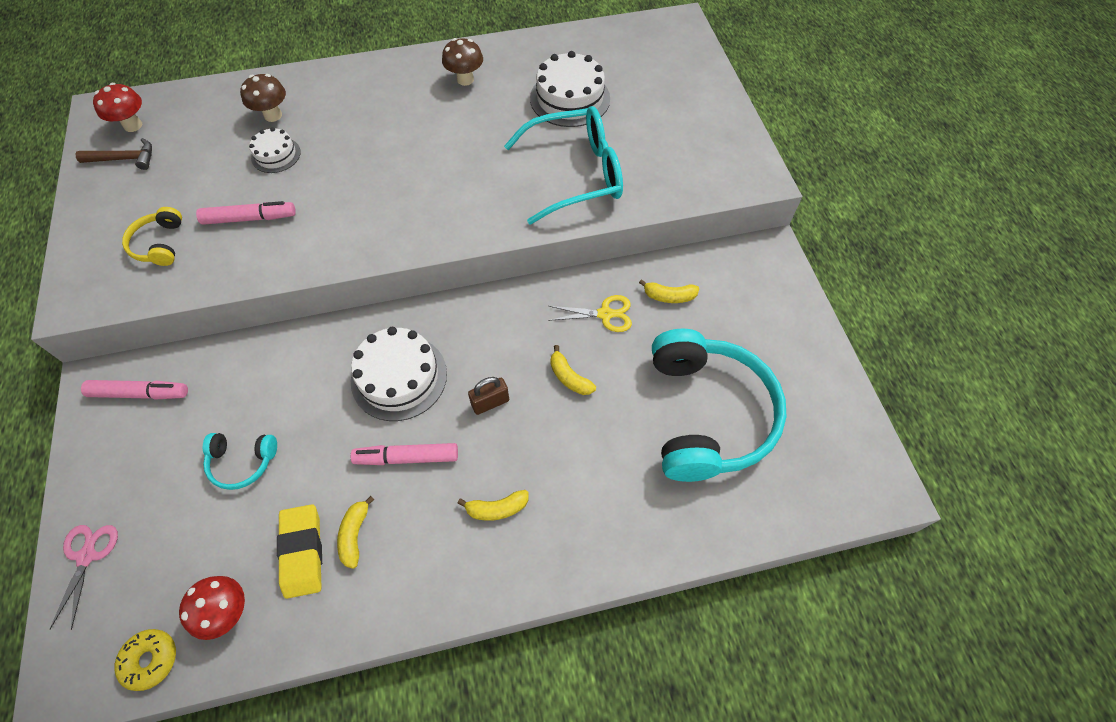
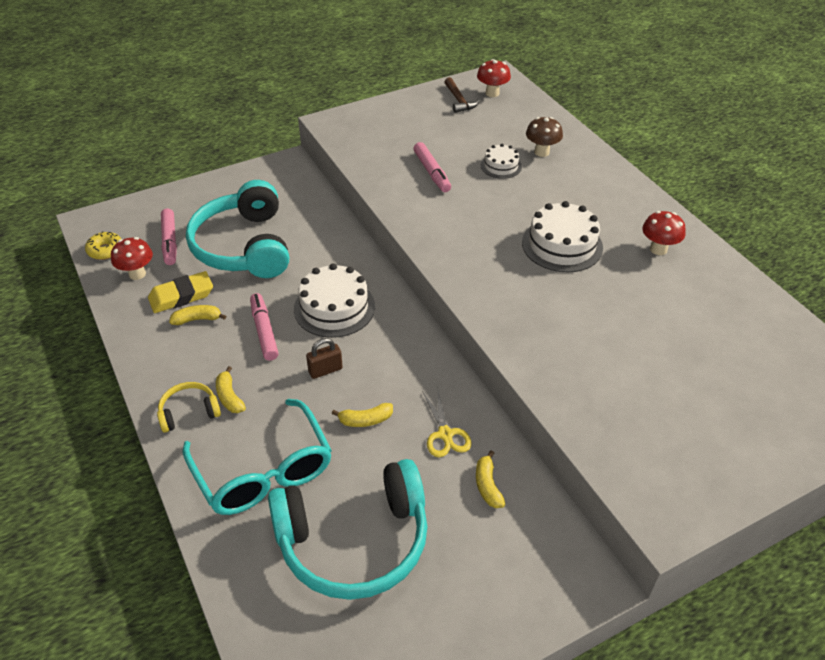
camera: 75 degrees right, 15 degrees down
(87, 556) = (169, 202): pink scissors -> none
(140, 393) = (286, 184): pink marker -> pink marker (170, 242)
(159, 244) = (391, 140): yellow headphones -> yellow headphones (189, 412)
(242, 462) = (244, 246): turquoise headphones -> turquoise headphones, size x2.27
(465, 79) = (658, 249): brown mushroom -> red mushroom
(490, 402) = (325, 370): brown padlock -> brown padlock turned 75 degrees counterclockwise
(569, 377) = (365, 420): yellow banana -> yellow banana turned 135 degrees counterclockwise
(570, 98) = (683, 330): white cake -> white cake (562, 245)
(575, 174) = (580, 354): turquoise glasses -> turquoise glasses (263, 470)

